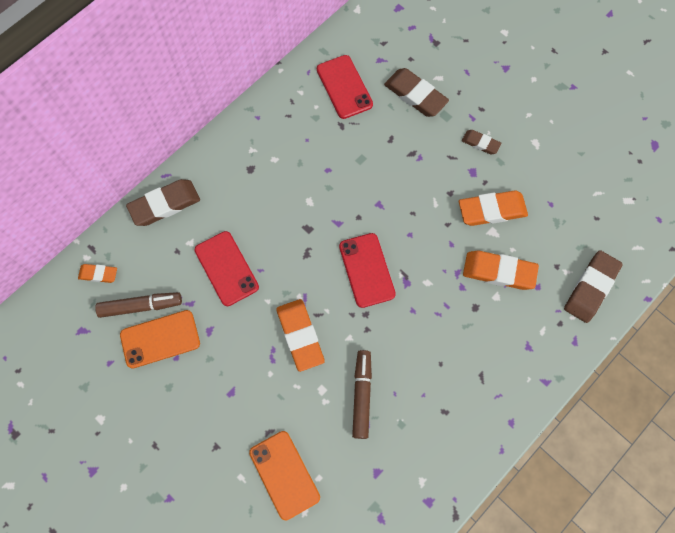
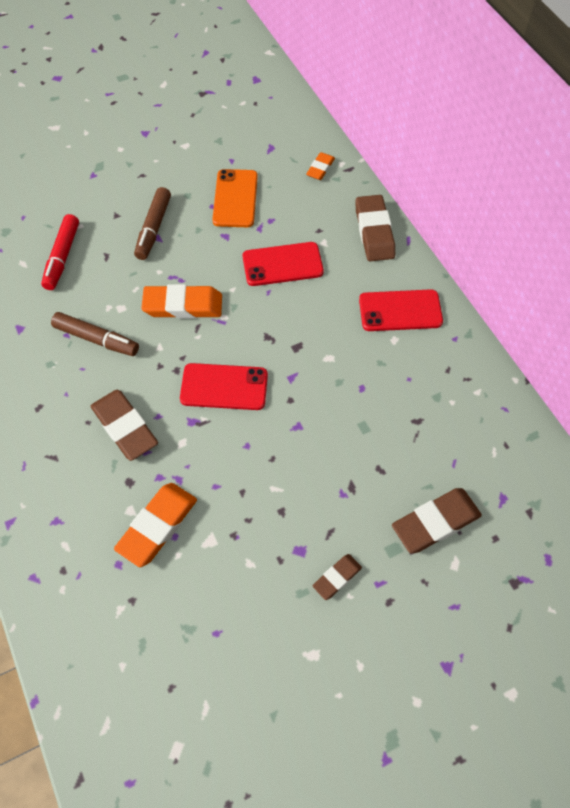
camera: 110 degrees right, 10 degrees down
(141, 306) = (274, 191): brown marker -> brown marker (153, 228)
(284, 474) = (62, 257): orange phone -> red marker
(344, 87) = (471, 441): red phone -> red phone (400, 311)
(492, 210) = (238, 552): orange eraser -> none
(591, 288) = (85, 630): brown eraser -> brown eraser (125, 427)

